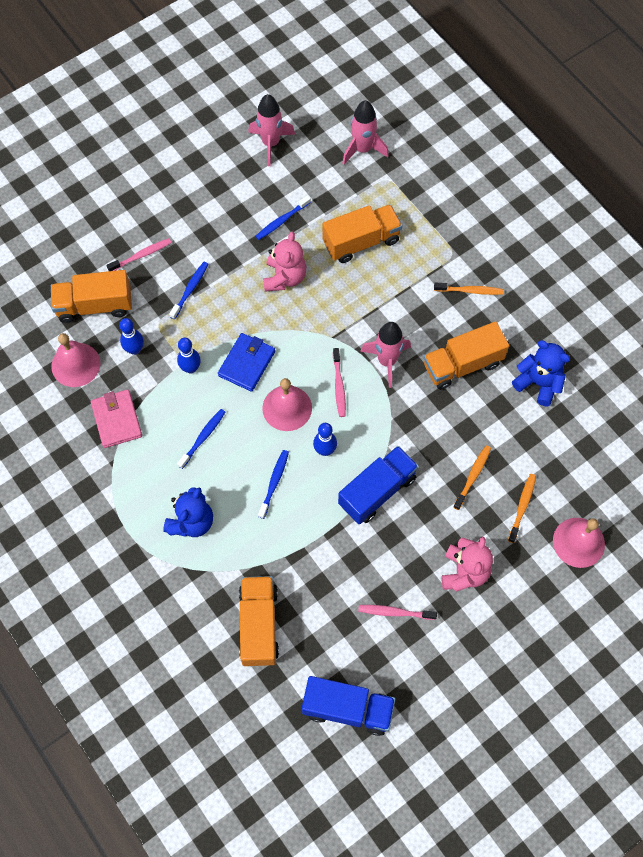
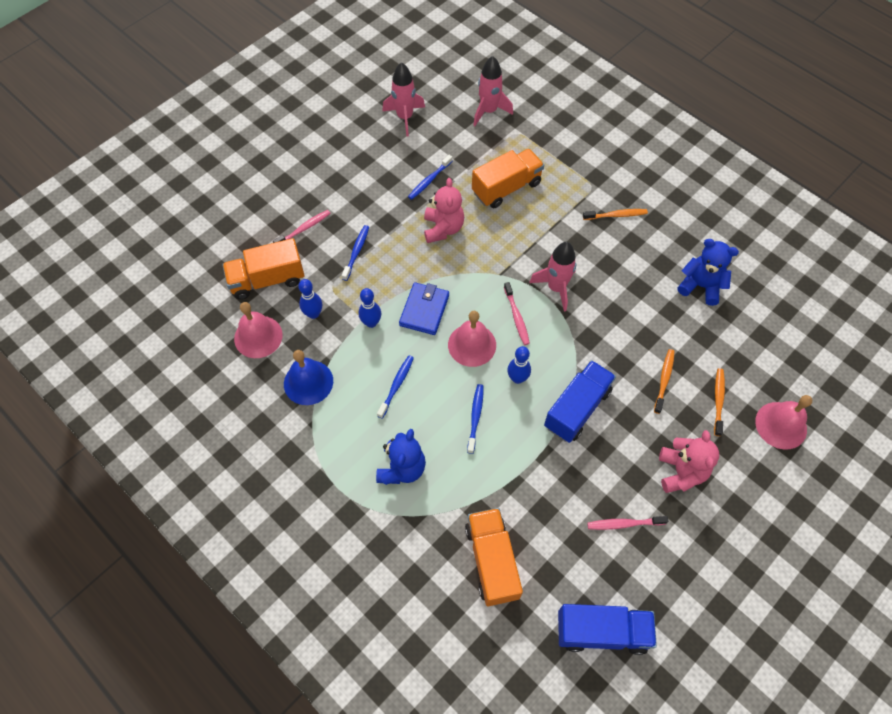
camera: 10 degrees left, 5 degrees down
(117, 420) = (308, 382): pink wallet -> blue bell
(462, 364) = (626, 280): orange truck -> none

